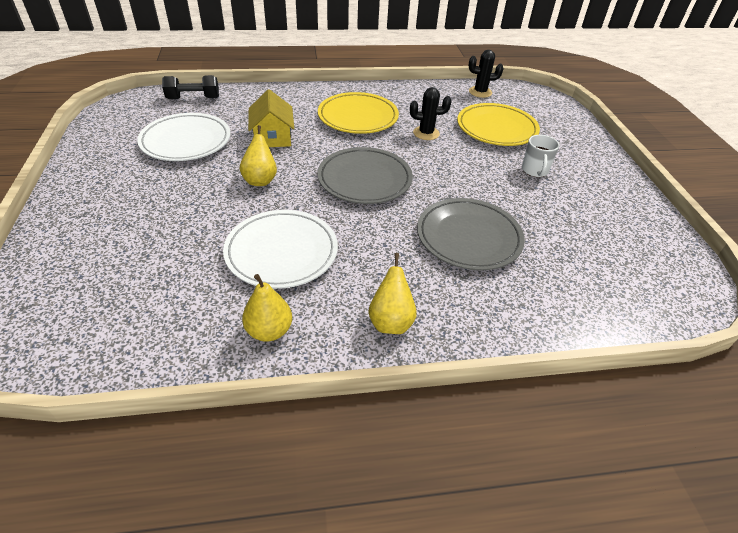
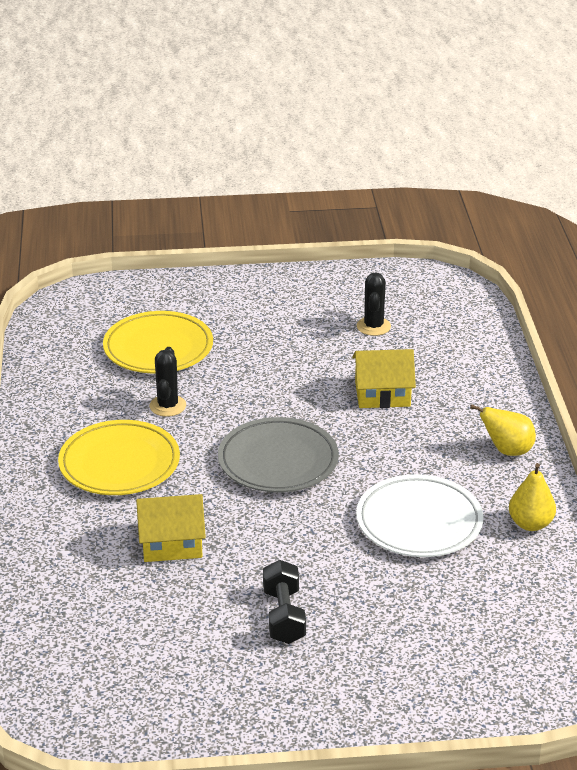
camera: 85 degrees left, 10 degrees down
(186, 141) = (182, 629): white plate -> none
(193, 98) = (41, 640): black dumbbell -> black dumbbell (284, 616)
(260, 180) = (282, 547): yellow pear -> none
(468, 237) = (382, 394): grey plate -> yellow house
(480, 92) = (52, 349): black cactus -> black cactus (373, 326)
(535, 171) = (256, 334): white mug -> none

